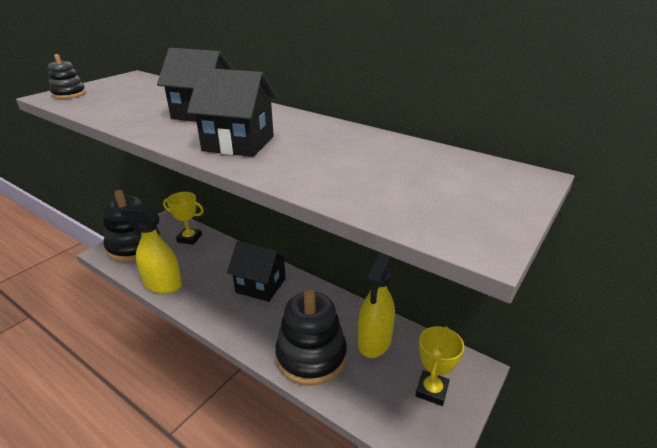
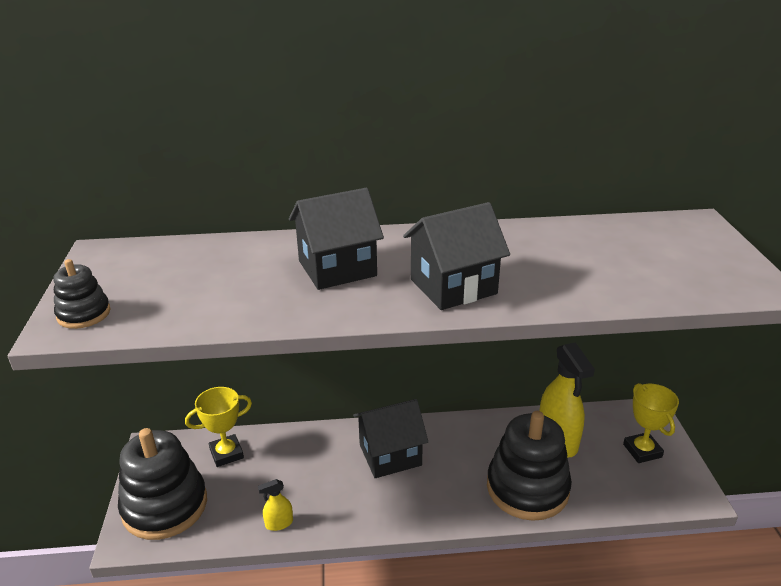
camera: 40 degrees left, 0 degrees up
(163, 284) = (279, 523): yellow spray bottle -> yellow spray bottle, size x0.46

